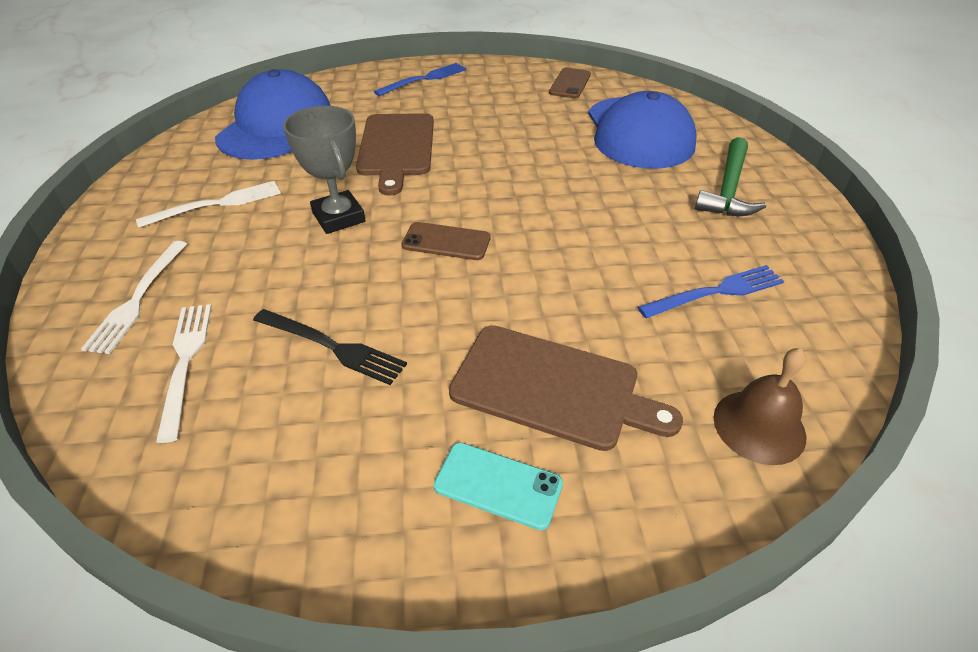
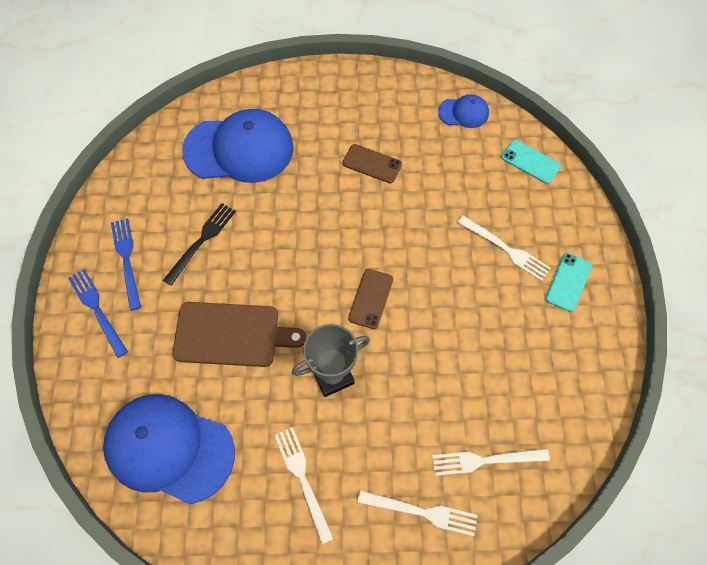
camera: 85 degrees left, 20 degrees up
(333, 347) = (473, 369): black fork -> black fork (202, 241)
(552, 387) = (506, 249): brown cutting board -> white fork
(570, 83) = (139, 183): brown phone -> brown phone (372, 164)
(716, 292) = (432, 151): blue fork -> blue fork (127, 259)
(728, 189) = (326, 113): green hammer -> none
(759, 426) = (530, 162): brown bell -> turquoise phone
(819, 328) = (464, 112): none -> blue cap

